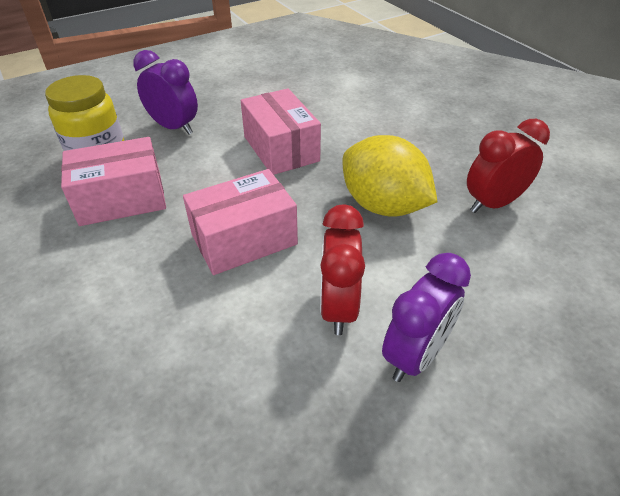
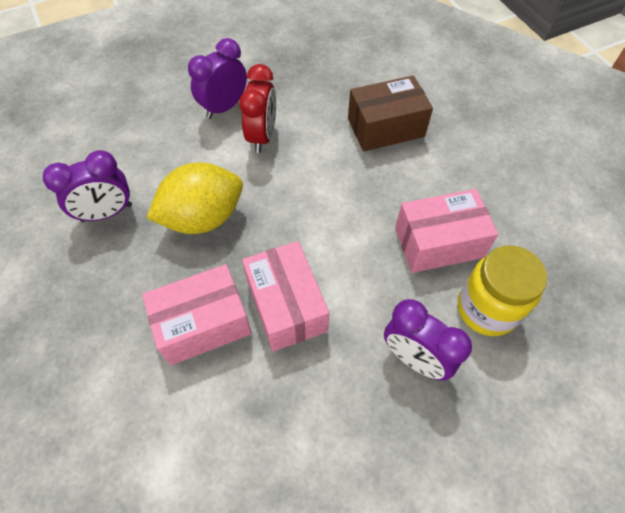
camera: 175 degrees left, 15 degrees up
(143, 336) = (385, 127): none -> brown box
(244, 239) = (325, 192): pink box -> pink box (203, 324)
(383, 206) = (203, 218): yellow lemon -> yellow lemon turned 75 degrees counterclockwise
(493, 203) = (107, 213): red clock -> purple clock

